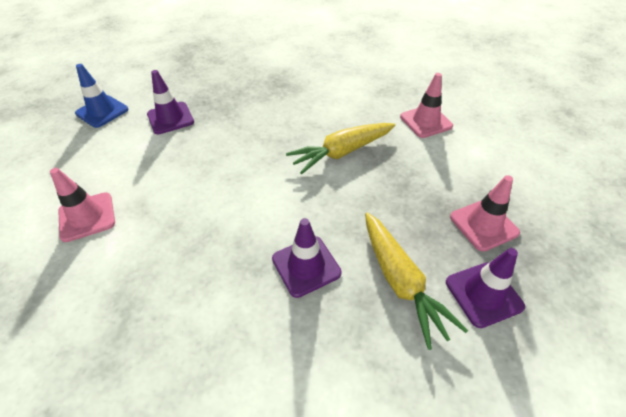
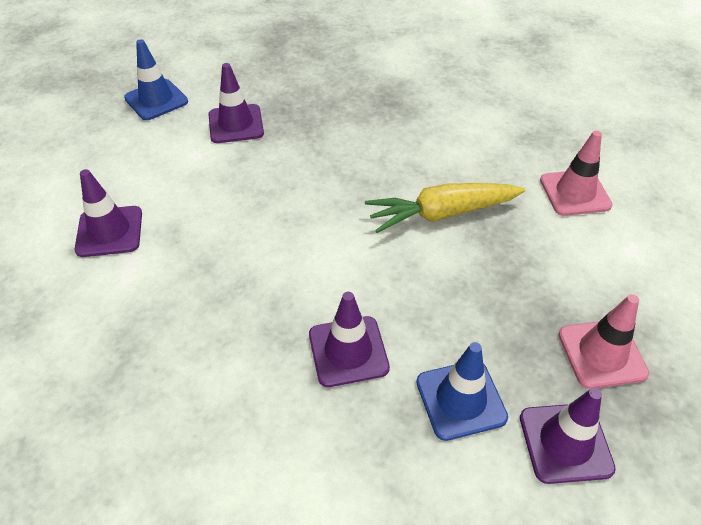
camera: 15 degrees right, 0 degrees up
(87, 217) = (109, 231): pink traffic cone -> purple traffic cone
(400, 281) = (460, 399): yellow carrot -> blue traffic cone

